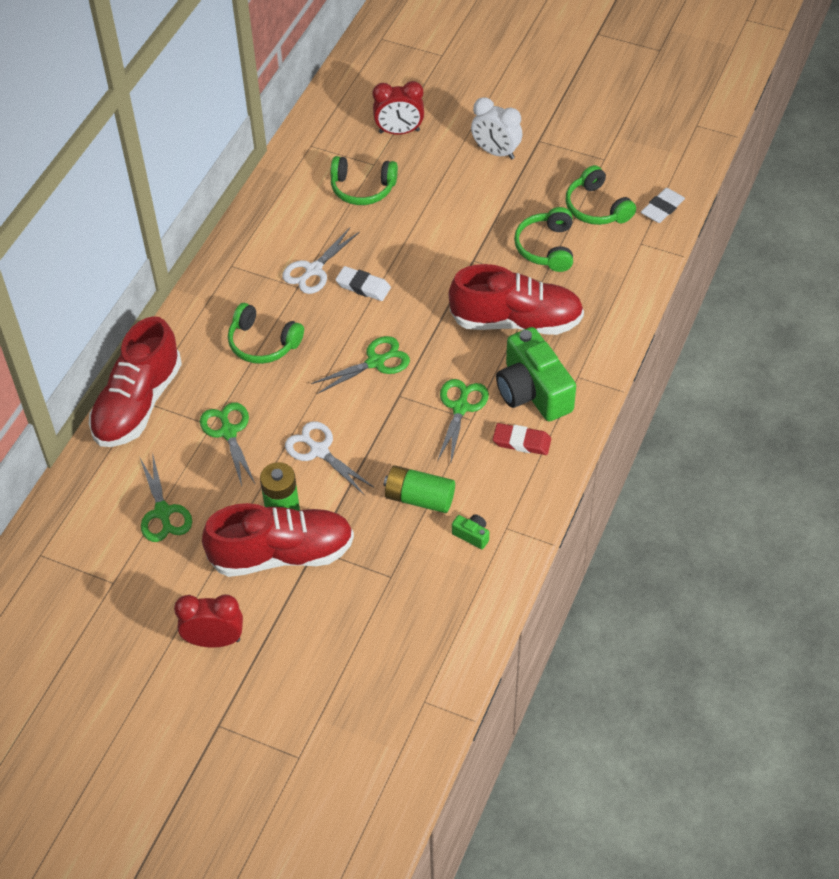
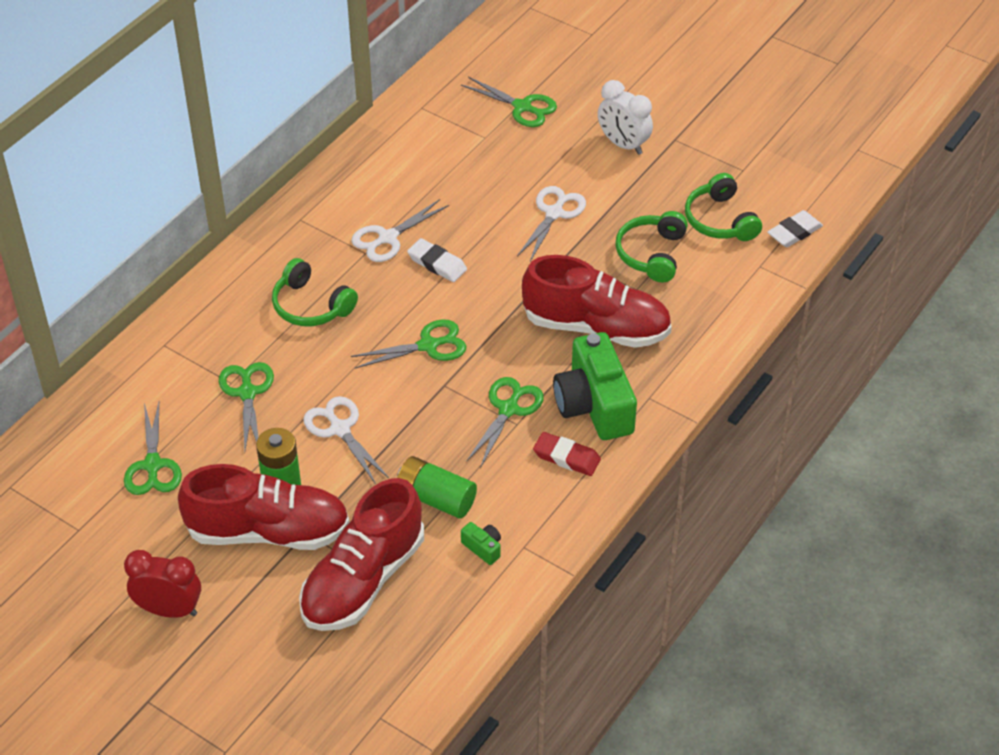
camera: 10 degrees right, 5 degrees down
(138, 404) = (159, 347): red shoe -> red shoe (363, 580)
(362, 188) = (465, 161): green headphones -> none
(399, 131) = (522, 107): red clock -> green scissors
(453, 224) = (554, 213): none -> white scissors

